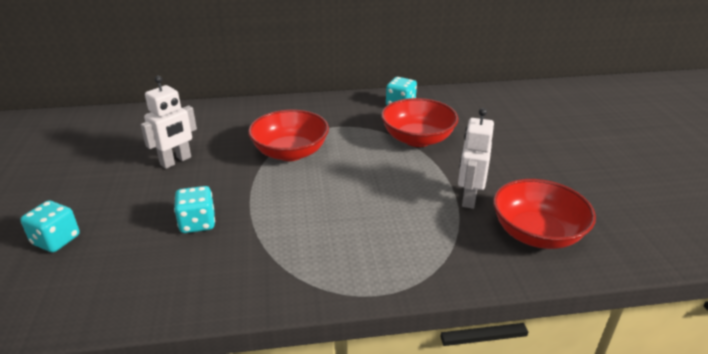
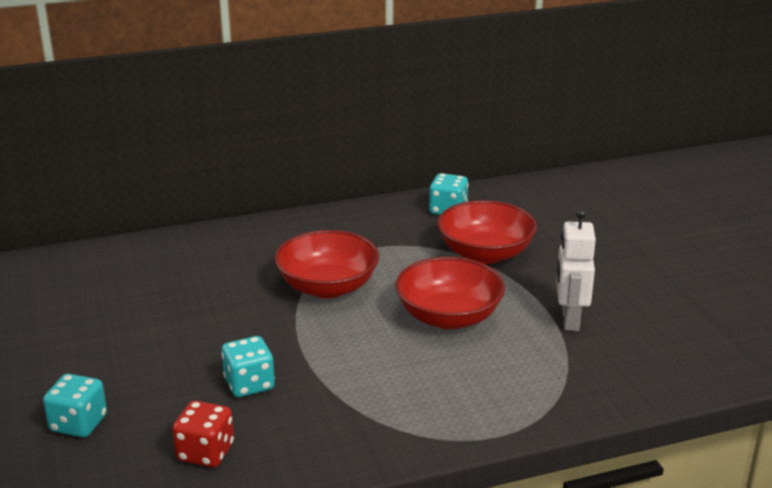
camera: 10 degrees left, 5 degrees down
(136, 278) = (205, 452): none -> red dice
(176, 161) = (181, 313): white robot -> none
(536, 233) = (658, 351): red bowl -> red bowl (449, 317)

